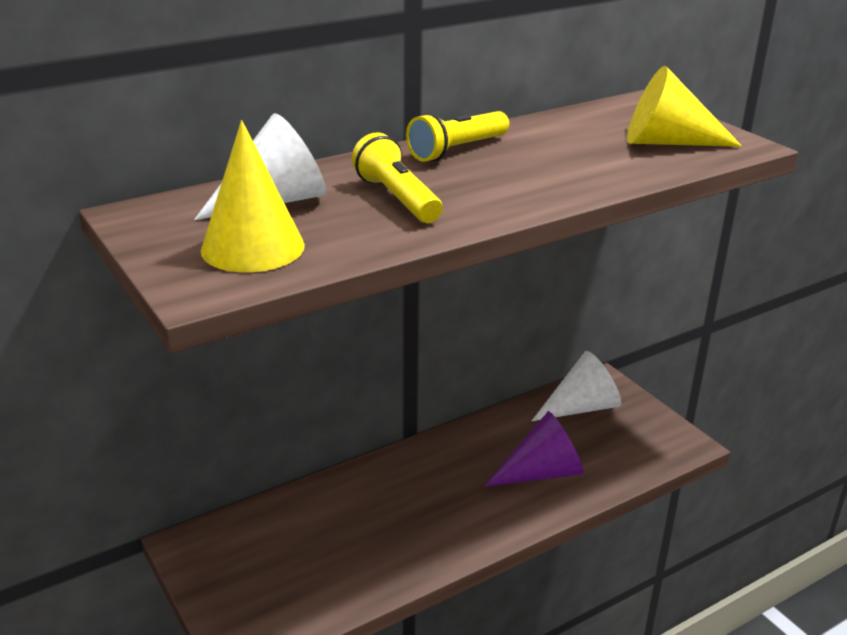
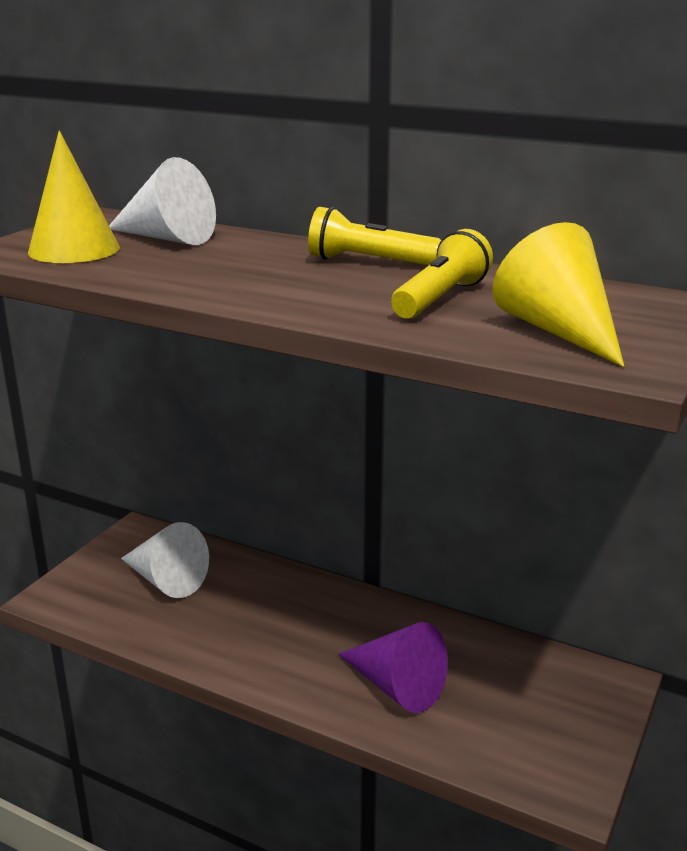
camera: 60 degrees right, 5 degrees down
(397, 198) = (222, 265): yellow flashlight -> yellow flashlight (441, 298)
(581, 407) = (543, 679): white cone -> white cone (166, 580)

